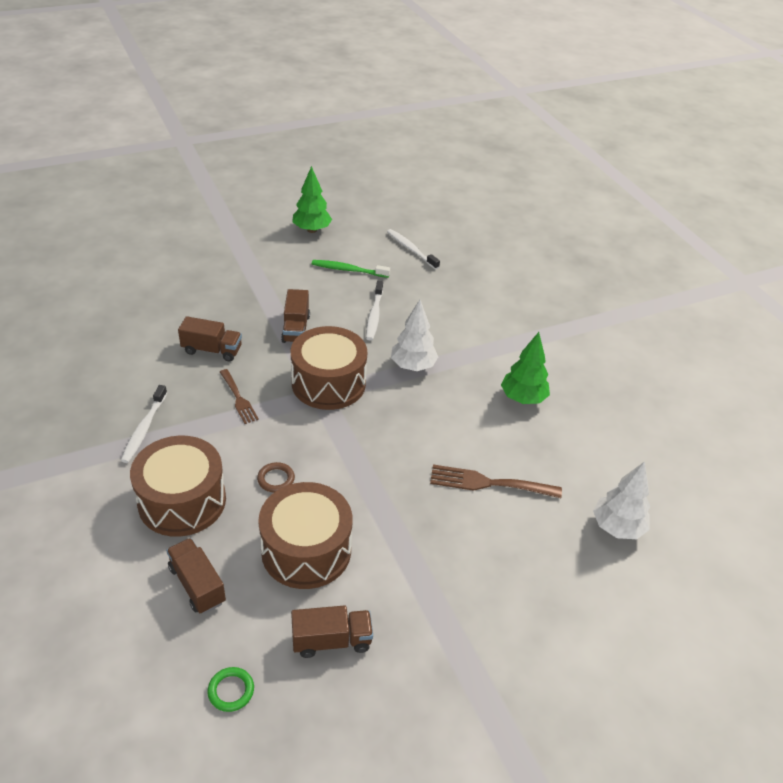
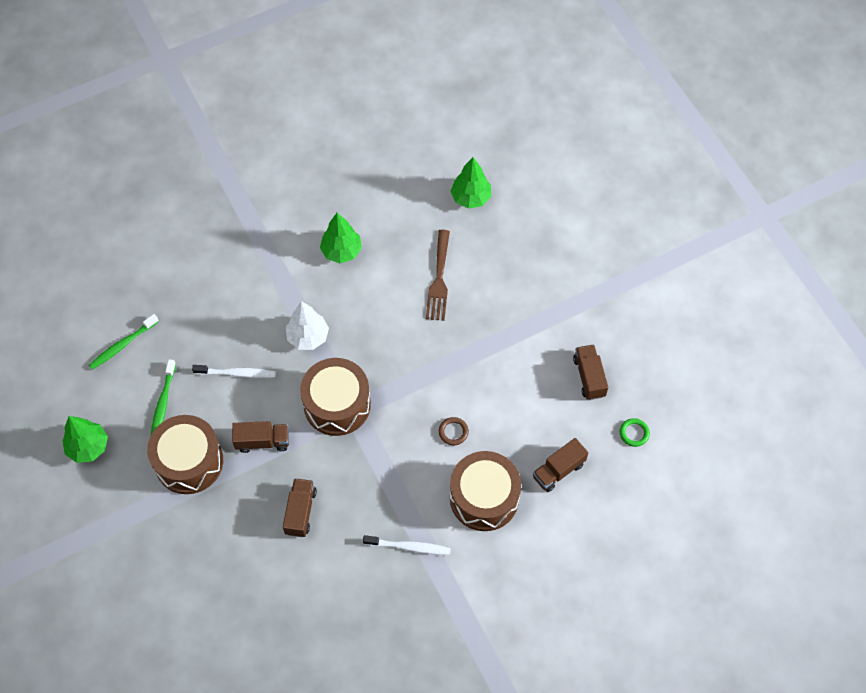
camera: 90 degrees left, 20 degrees up
(238, 398) = (364, 476): brown fork -> none
(306, 550) = (518, 401): brown drum -> brown drum (189, 462)
(411, 249) = (123, 345): white toothbrush -> green toothbrush
(617, 527) = (470, 198): white tree -> green tree

